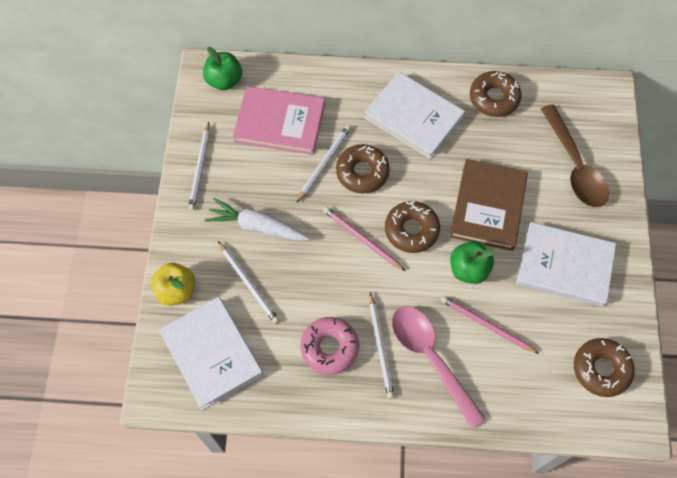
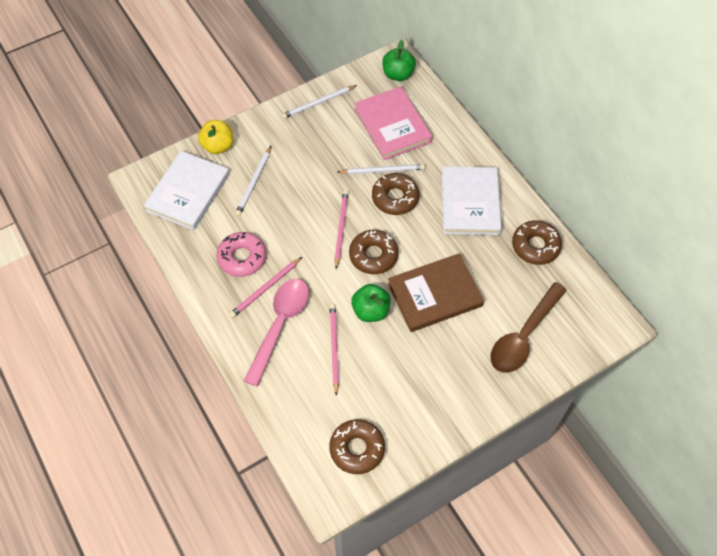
camera: 55 degrees right, 5 degrees down
(257, 226) = (300, 161): white carrot -> none
(380, 347) = (265, 289): white pencil -> pink pencil
(564, 266) = (426, 375): white book -> none

